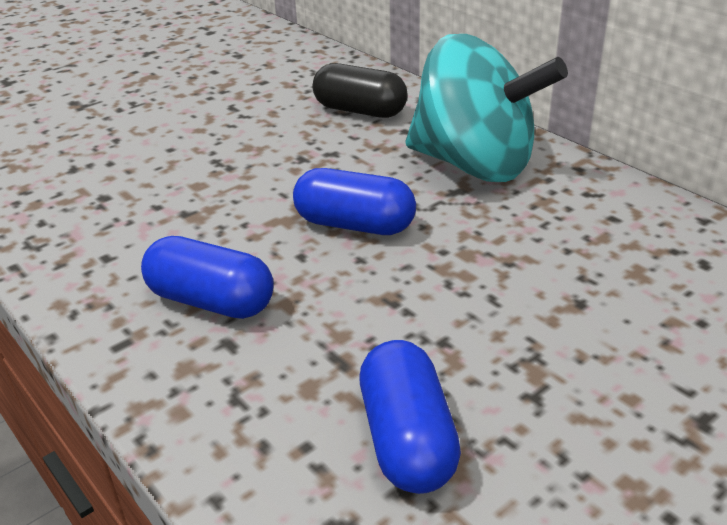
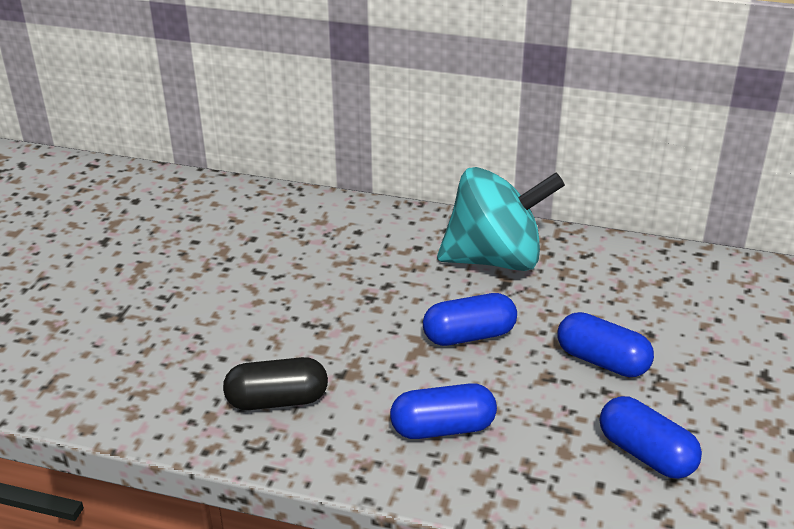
camera: 35 degrees left, 0 degrees up
(360, 111) = (365, 241): black capsule -> black capsule (277, 400)
(478, 308) = (602, 361): none -> blue capsule

